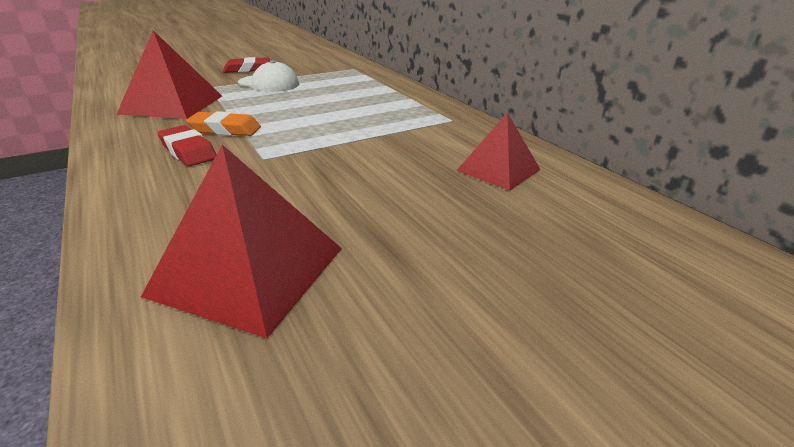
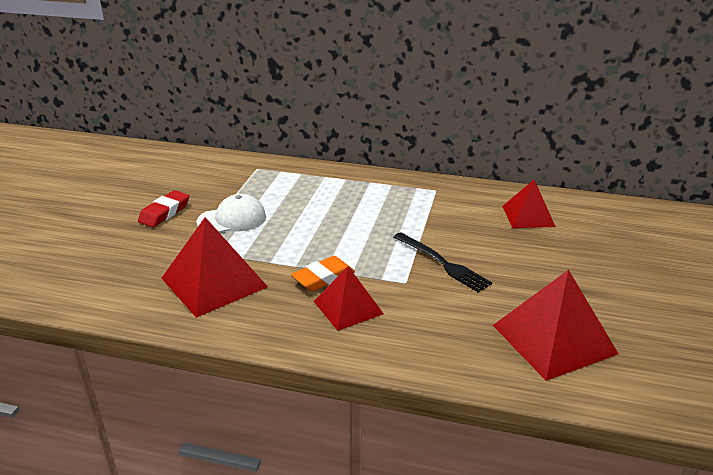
camera: 45 degrees left, 0 degrees up
(188, 151) = (348, 307): red eraser -> red pyramid
(324, 161) = (442, 263): none -> black fork

